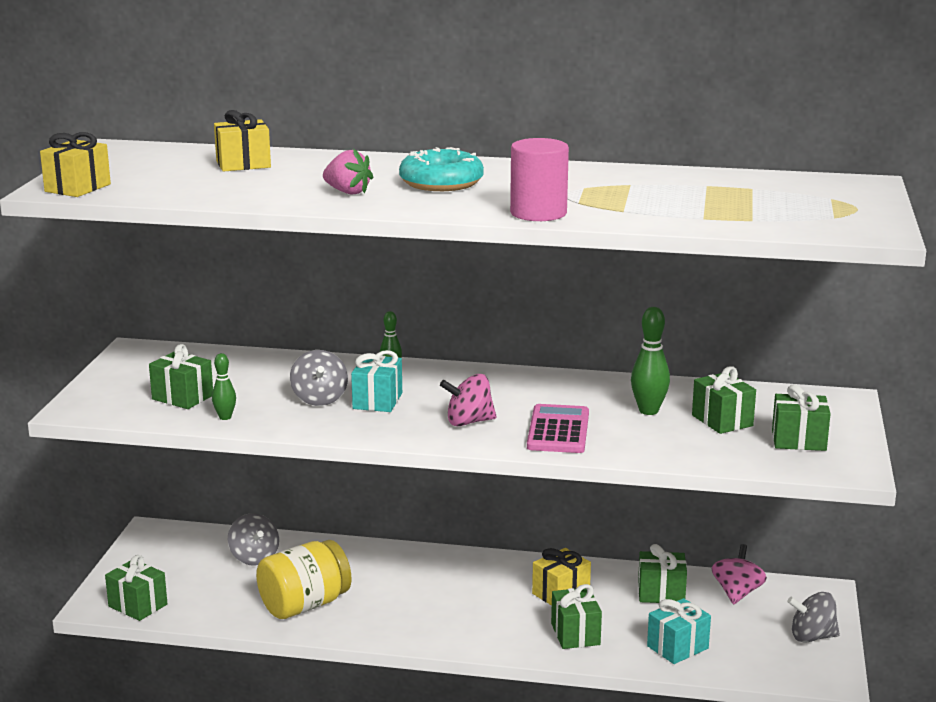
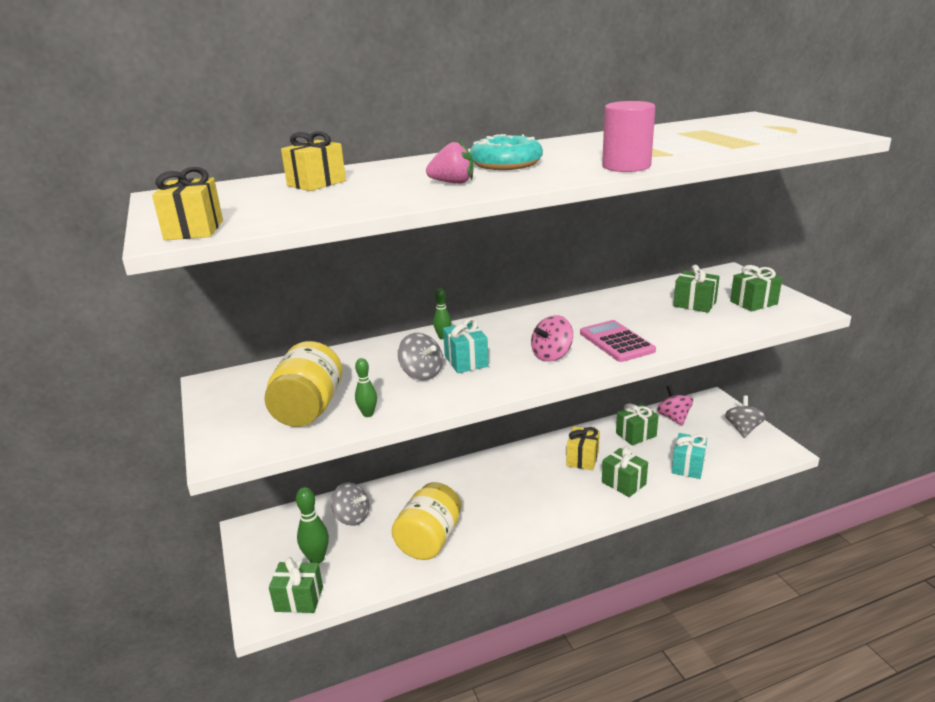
camera: 30 degrees left, 5 degrees up
(182, 397) = (308, 409): green gift -> yellow jar
(648, 411) = (645, 311): green bowling pin -> green bowling pin (317, 558)
(812, 637) = (743, 429): grey spinning top -> grey spinning top turned 135 degrees clockwise

